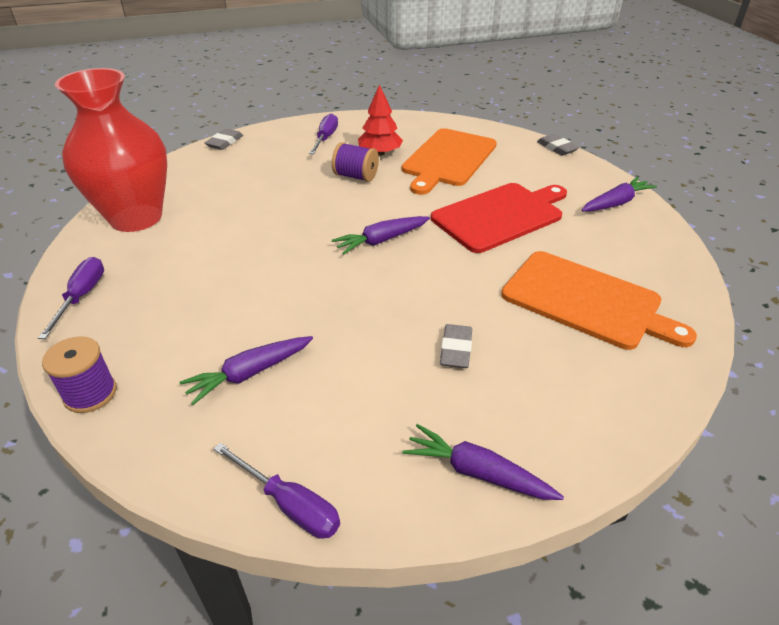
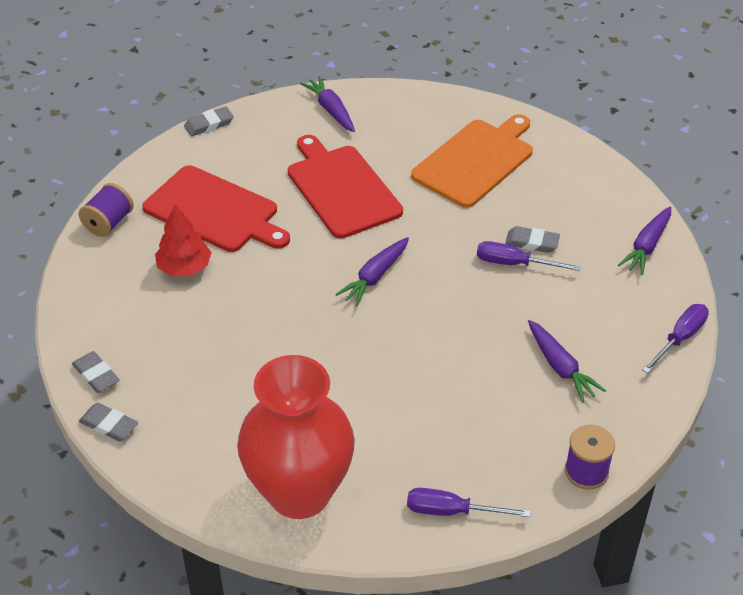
camera: 85 degrees left, 5 degrees up
(271, 134) = (96, 375): none -> grey eraser
(325, 138) = (128, 317): purple screwdriver -> purple screwdriver (514, 264)
(356, 176) = (238, 291): purple spool -> purple spool (109, 223)
(381, 240) = (375, 277): purple carrot -> purple carrot turned 60 degrees clockwise
(448, 159) = (214, 211): orange cutting board -> red cutting board

